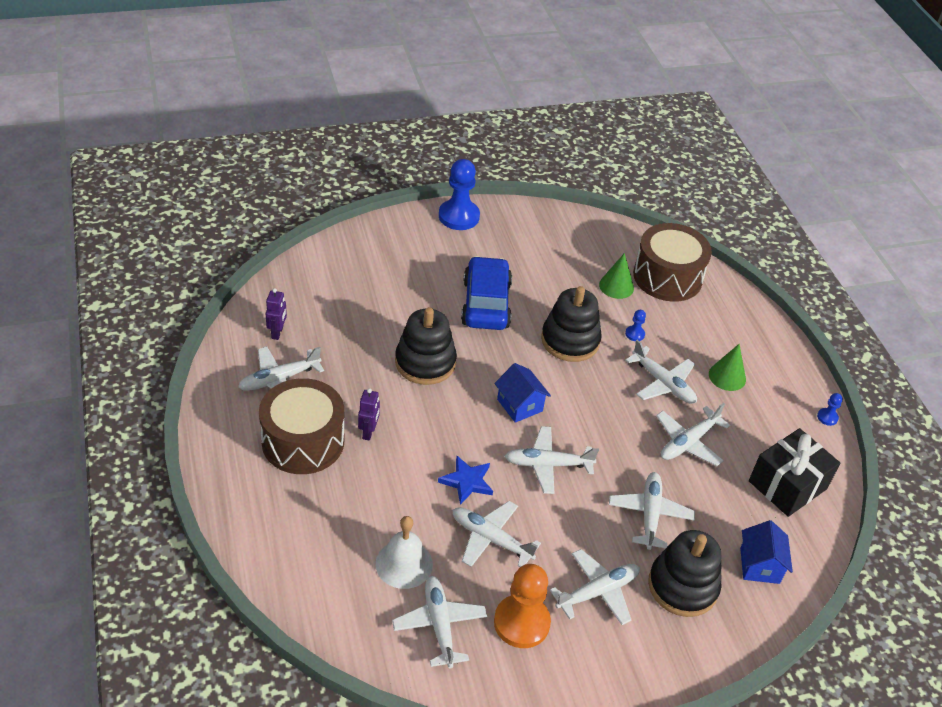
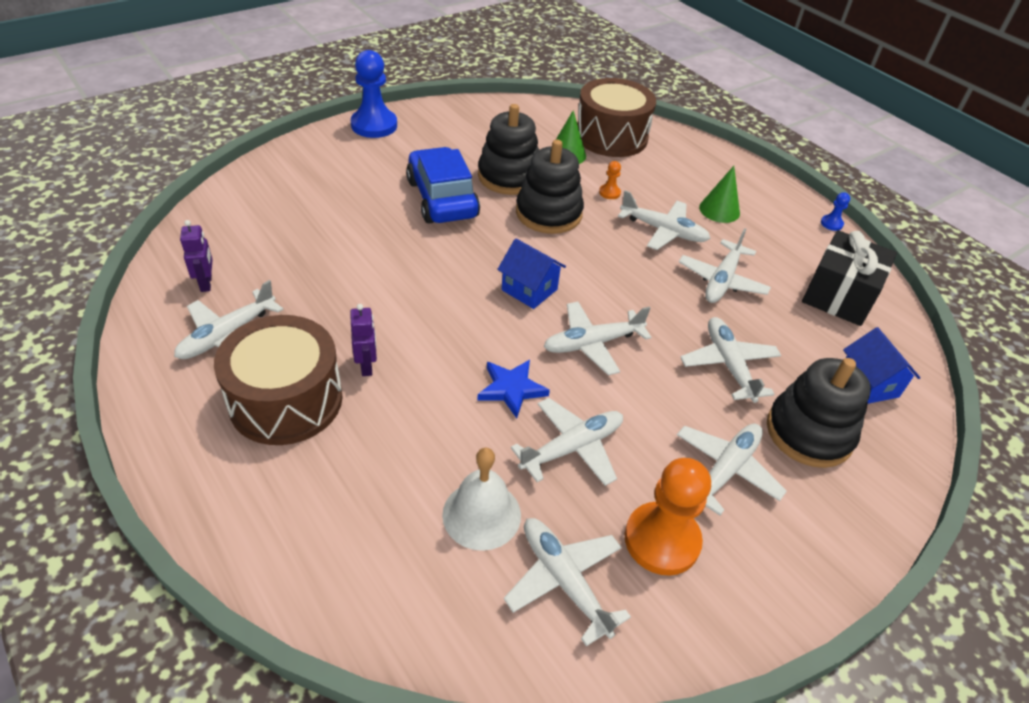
camera: 20 degrees left, 0 degrees up
(425, 362) = (402, 272): black stacking toy -> black stacking toy (509, 176)
(491, 539) = (572, 448): white plane -> white plane turned 135 degrees clockwise
(635, 334) = (609, 193): blue pawn -> orange pawn

